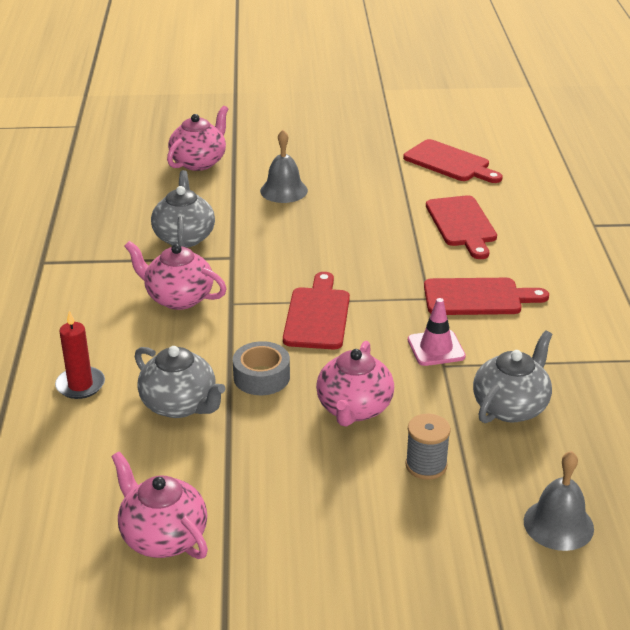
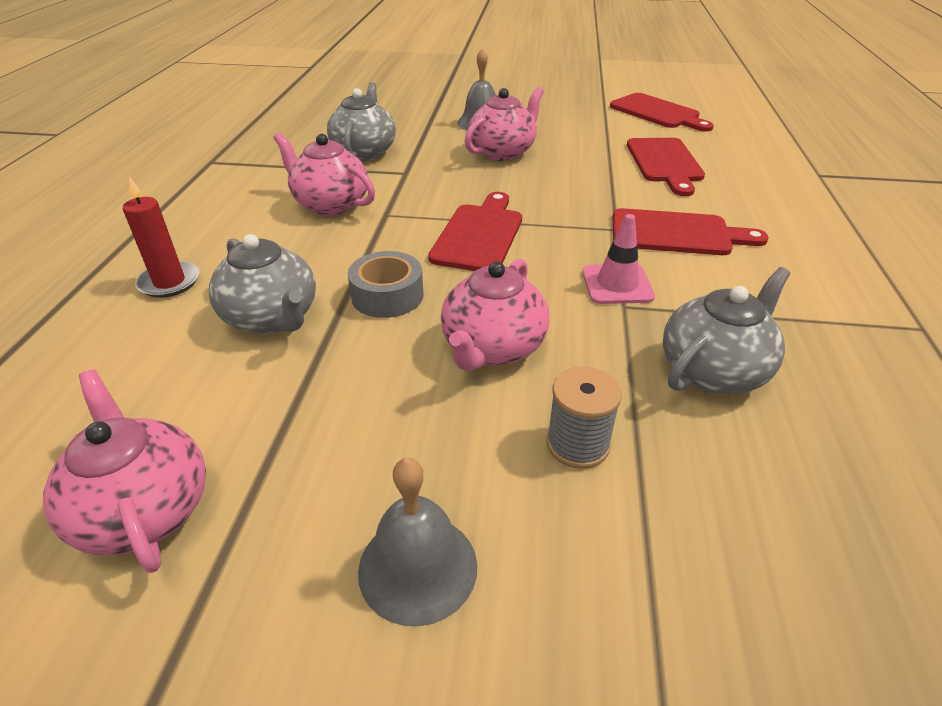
camera: 10 degrees right, 5 degrees up
(199, 162) = (408, 97): pink teapot -> pink teapot (503, 152)
(558, 524) = (793, 586): grey bell -> grey bell (418, 567)

